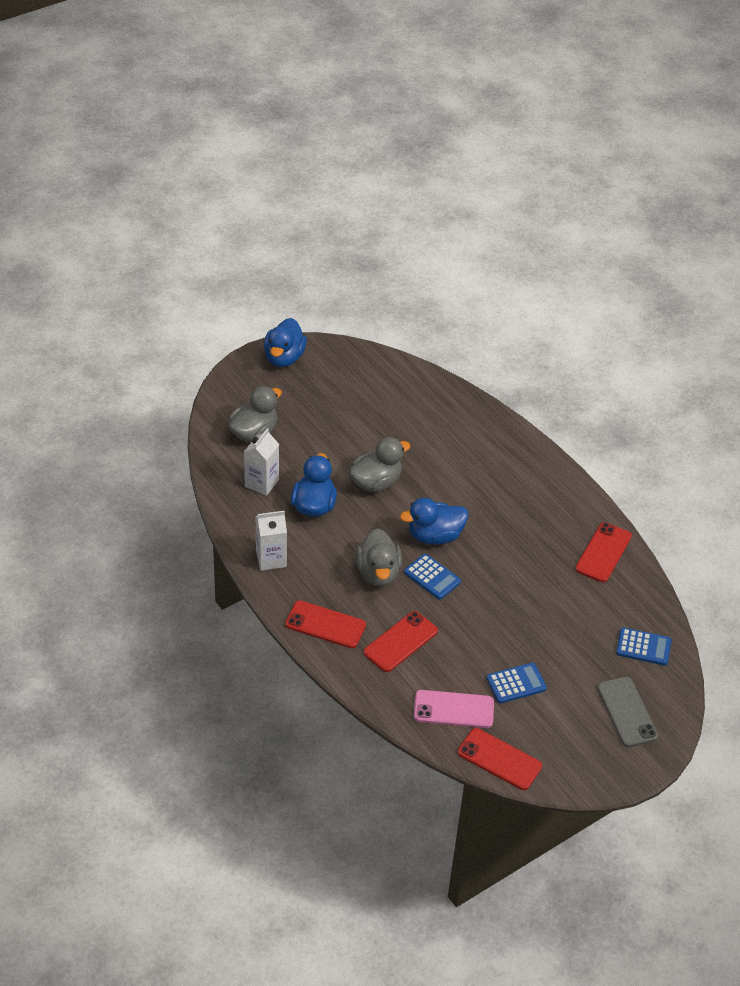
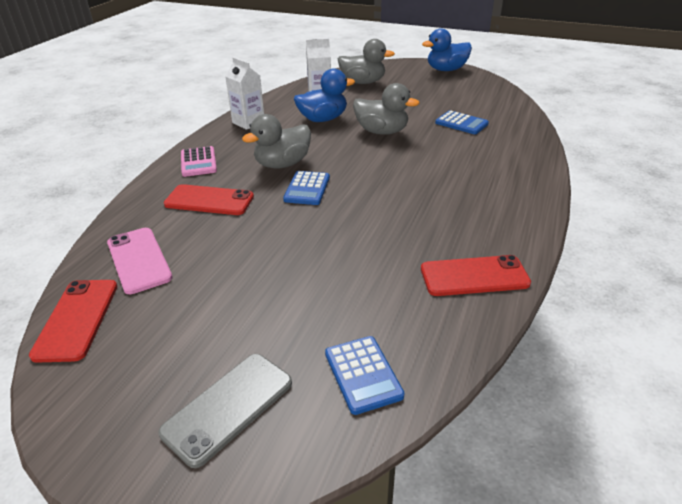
camera: 60 degrees right, 10 degrees down
(325, 625) = (198, 162): red phone -> pink calculator
(435, 536) = (358, 173): blue duck -> none
(516, 683) = (207, 288): blue calculator -> blue calculator (461, 123)

